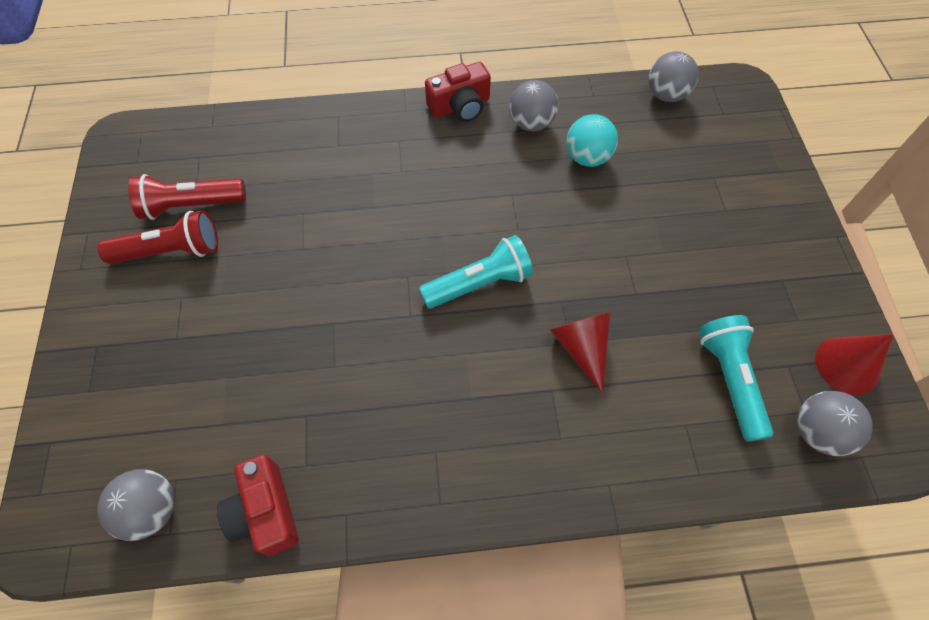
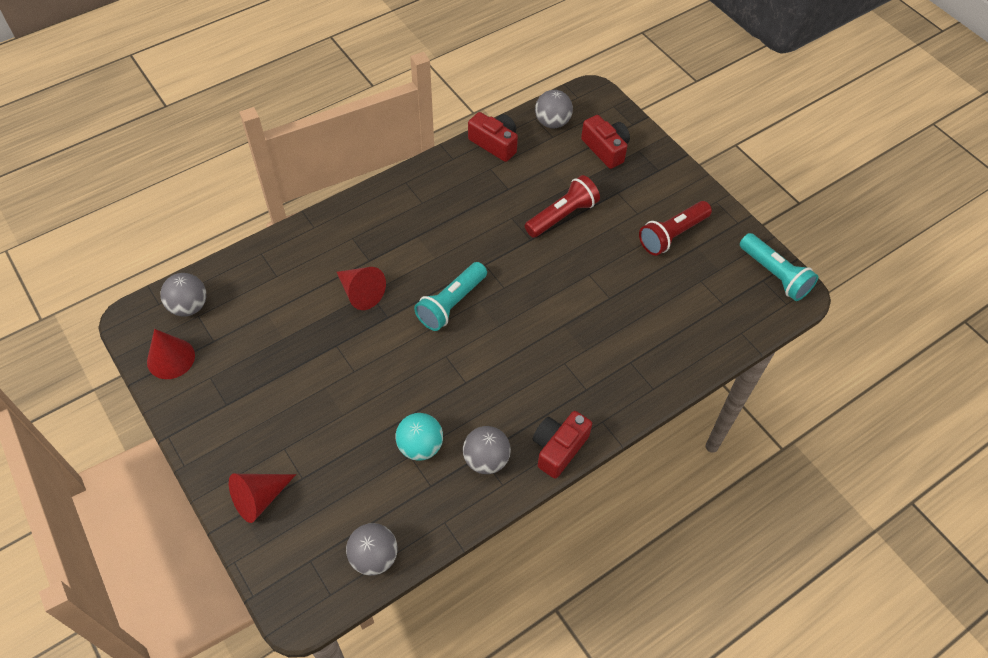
camera: 150 degrees right, 5 degrees down
(126, 416) = (606, 149): none -> red camera
(191, 206) = (690, 268): red flashlight -> red flashlight (562, 216)
(729, 379) = (254, 314): turquoise flashlight -> turquoise flashlight (775, 275)
(761, 176) = (259, 498): none -> red cone

